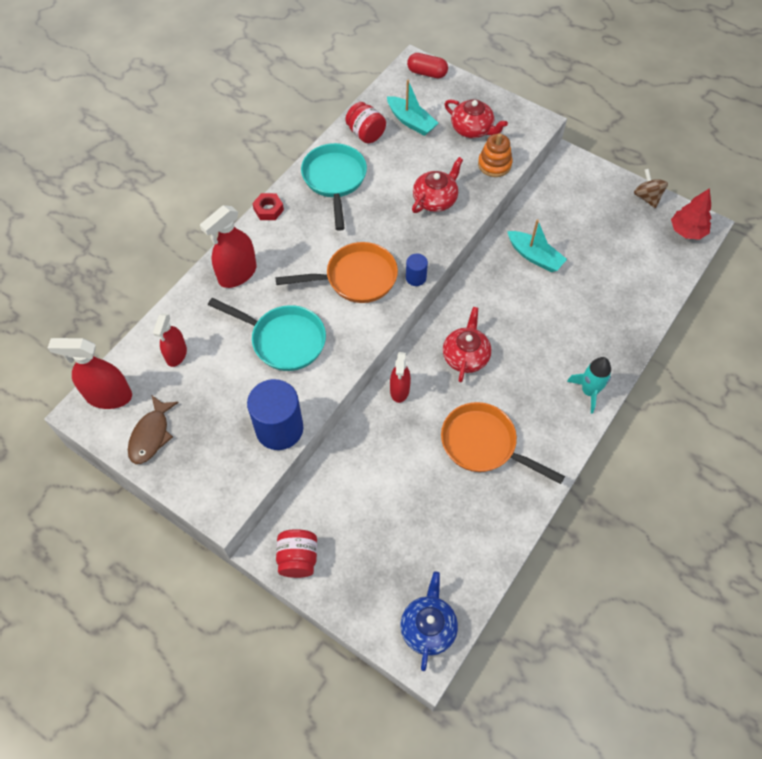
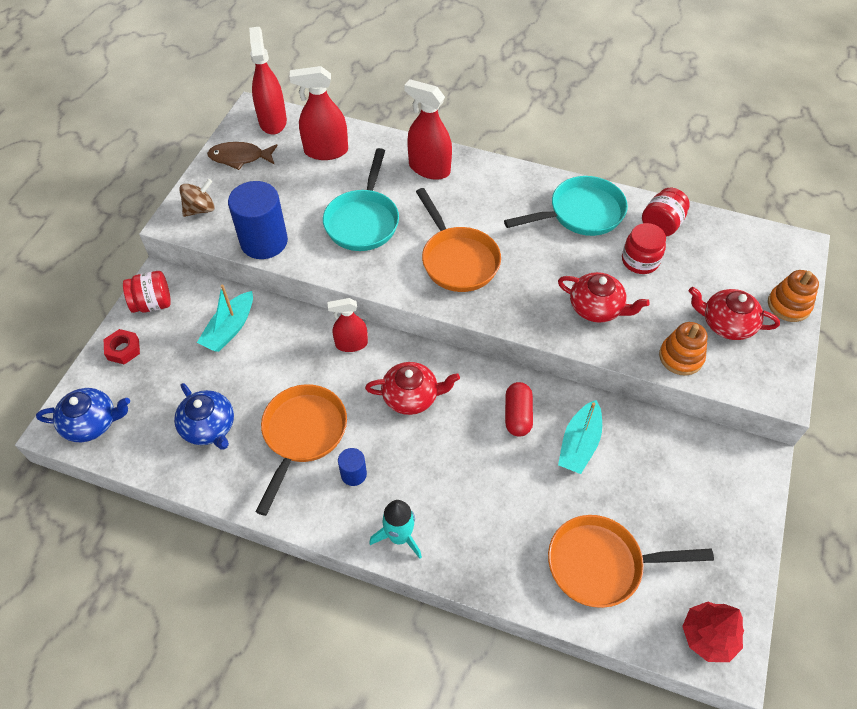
camera: 75 degrees right, 5 degrees down
(176, 354) = (326, 151): red spray bottle -> red spray bottle, size x1.53
(268, 209) = (517, 171): red nut -> red nut (123, 349)
(398, 158) = (640, 261): none -> red jar
(411, 122) = (703, 261): turquoise boat -> turquoise boat (230, 329)
(416, 277) = (478, 311): blue cylinder -> blue cylinder (353, 474)
(427, 73) = (791, 261): red capsule -> red capsule (517, 415)
(458, 520) = (209, 427): none -> blue teapot
(466, 90) = (788, 305): none -> orange stacking toy
(472, 129) = (726, 324): red teapot -> red teapot turned 90 degrees clockwise
(630, 272) = (602, 564): none -> orange pan
(647, 197) = (743, 571): brown spinning top -> brown spinning top (200, 209)

